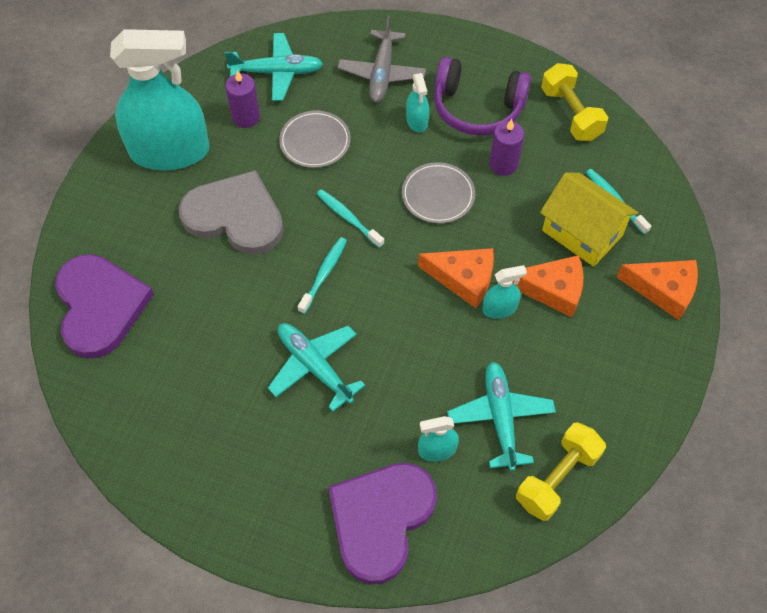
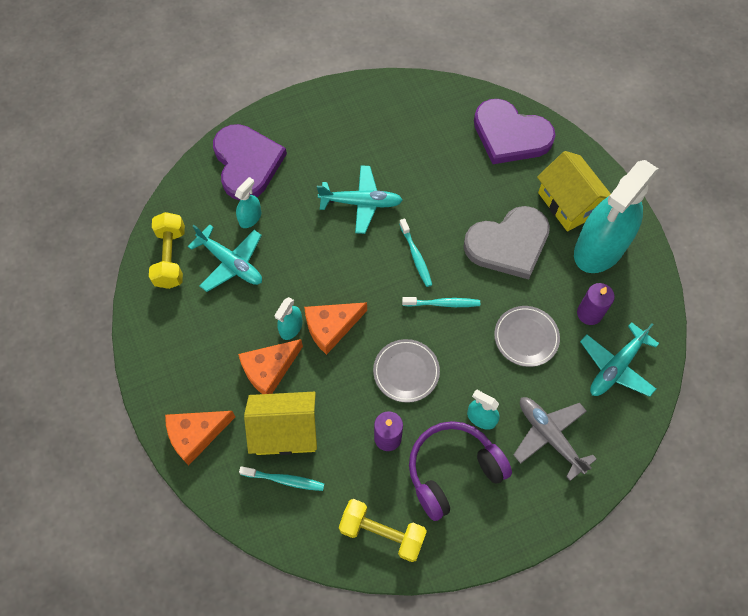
camera: 135 degrees right, 5 degrees up
(142, 204) = (568, 203): none -> yellow house

